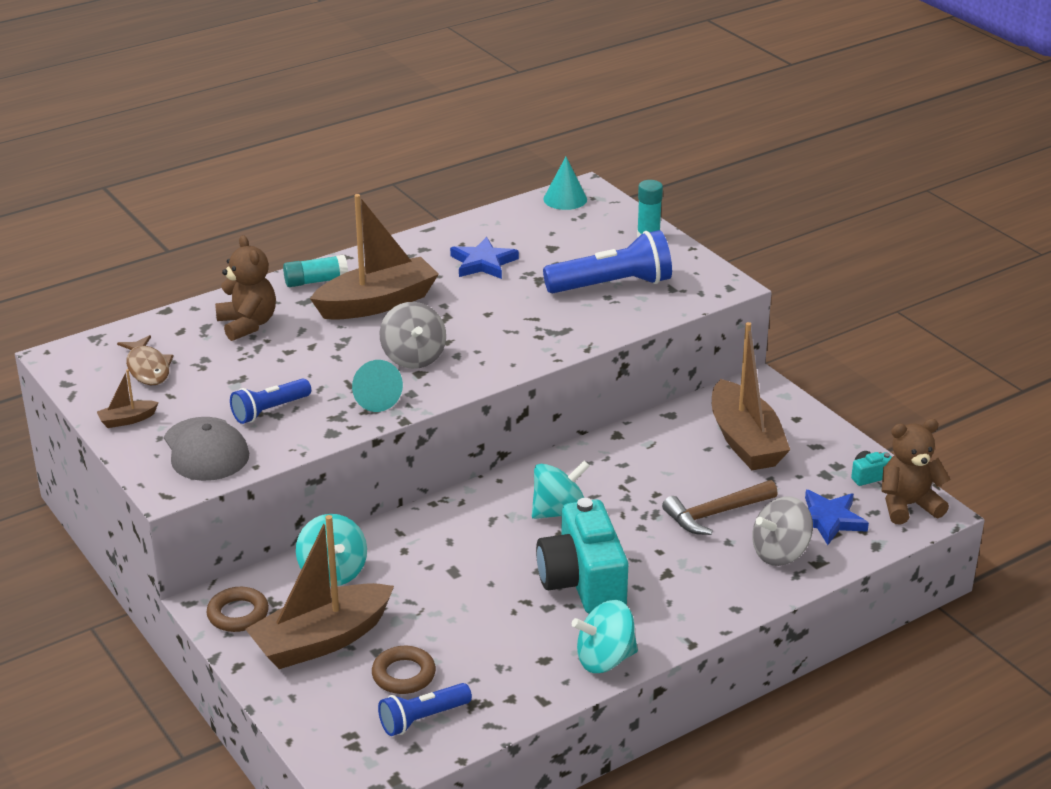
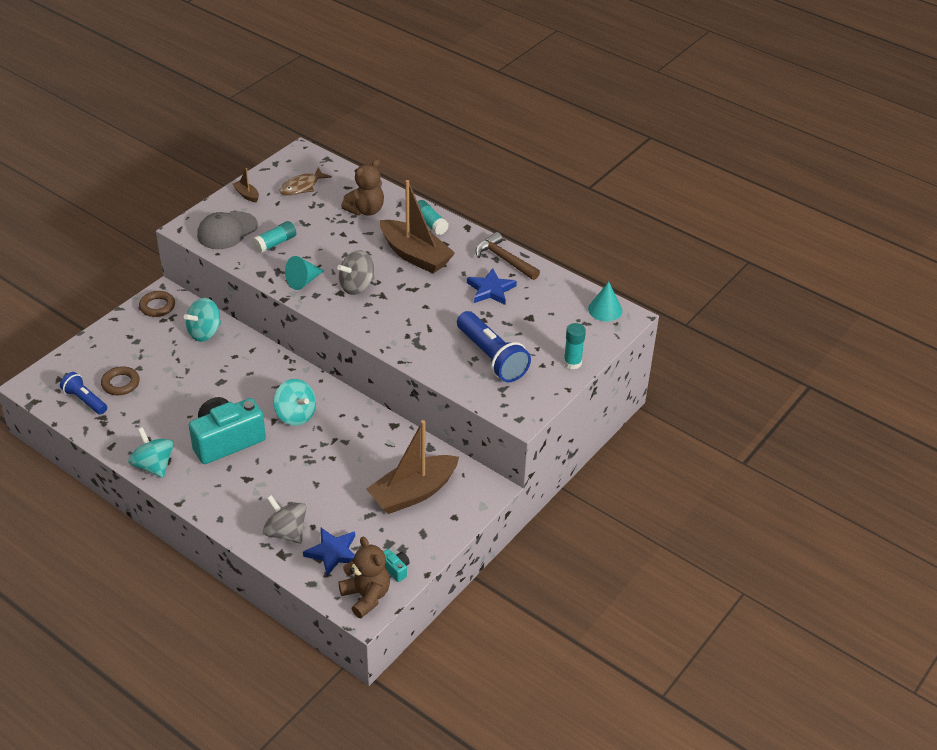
camera: 70 degrees right, 10 degrees up
(269, 411) = (275, 243): blue flashlight -> turquoise glue stick
(321, 640) = (143, 344): brown boat -> none
(716, 514) = (320, 491): brown hammer -> brown hammer (504, 259)

